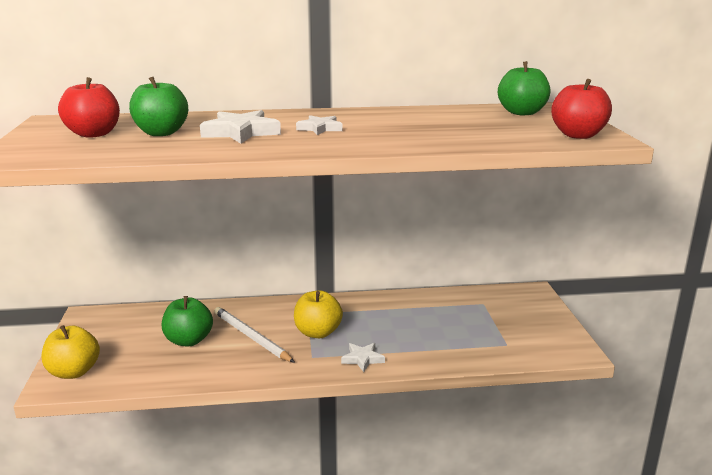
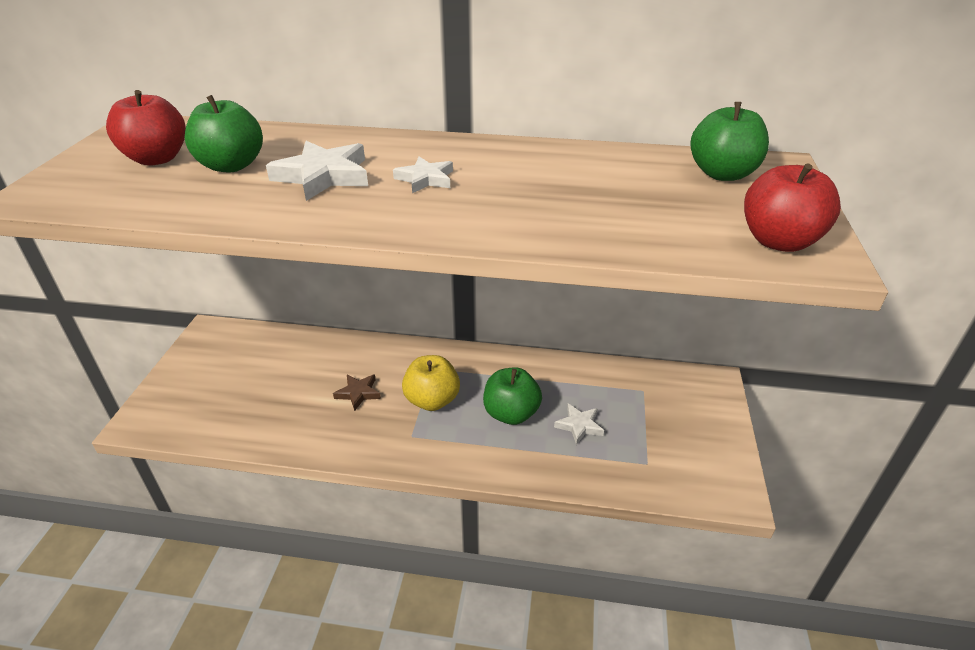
camera: 15 degrees right, 15 degrees up
(74, 372) = (164, 408): yellow apple -> none
(189, 340) = (292, 385): green apple -> green apple (511, 413)
(251, 337) = (358, 393): white pencil -> brown star
(362, 359) = (466, 451): white star -> white star (579, 425)

